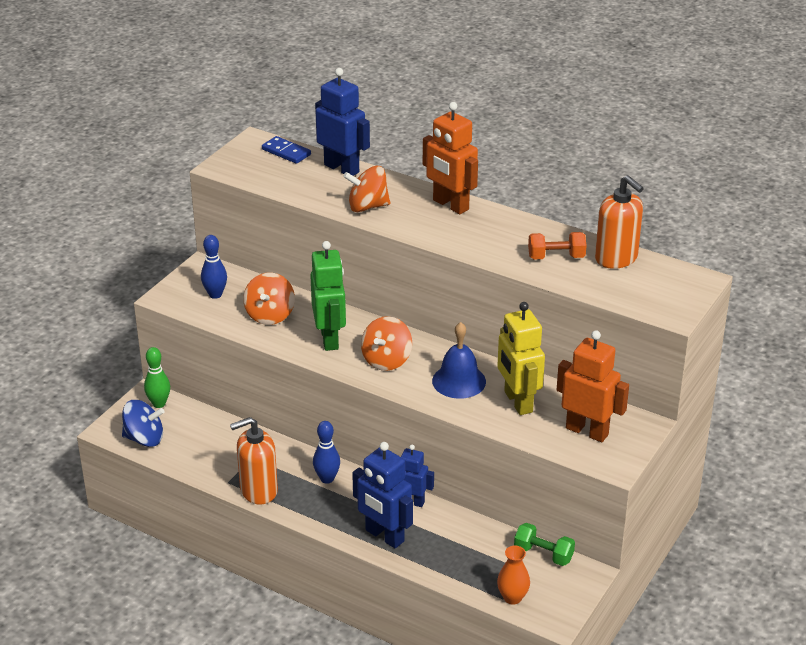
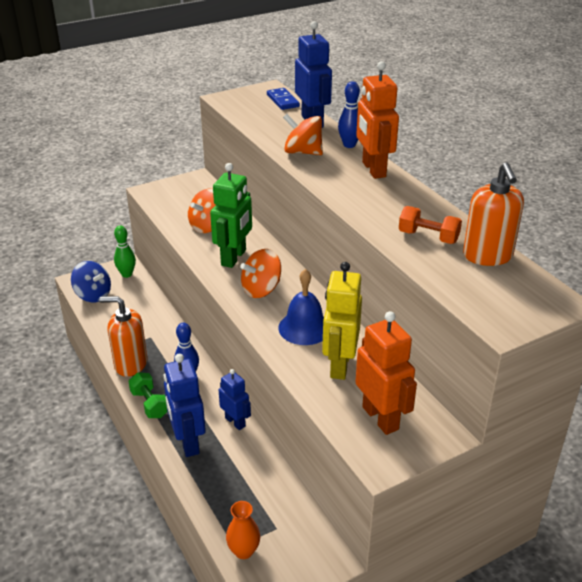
camera: 30 degrees right, 0 degrees up
(215, 294) = (185, 200): blue bowling pin -> blue bowling pin (349, 145)
(543, 554) = (306, 521): green dumbbell -> green dumbbell (150, 404)

